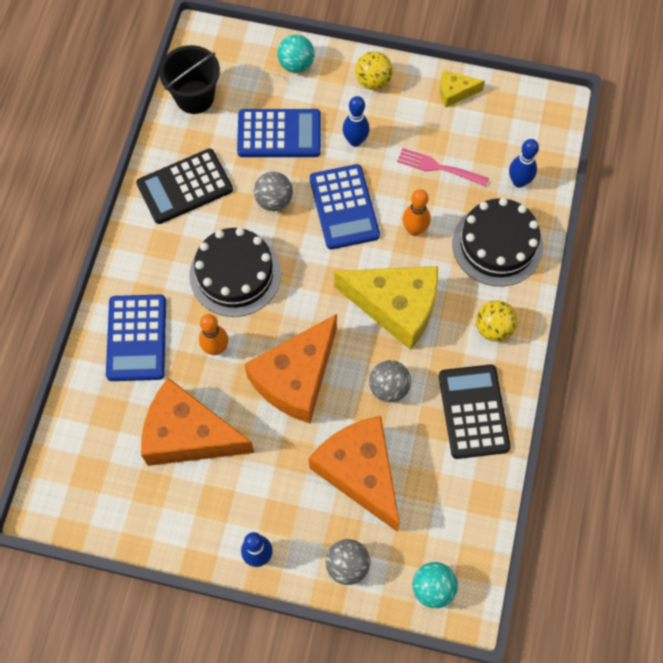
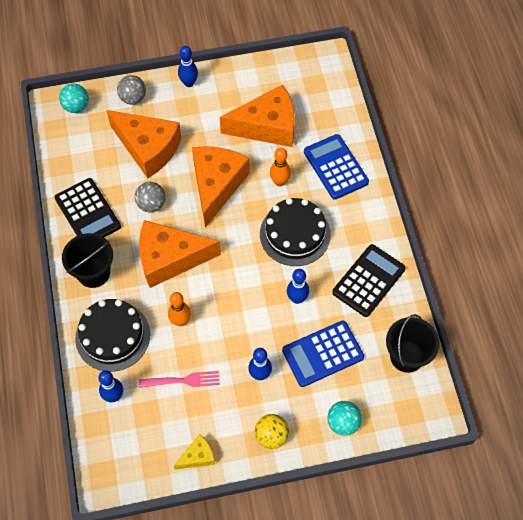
camera: 155 degrees right, 5 degrees down
(274, 200) = (297, 298): grey ball -> blue bowling pin
(344, 207) = (242, 316): blue calculator -> none
(396, 307) = (170, 259): yellow cheese -> orange cheese
(493, 328) = (93, 273): yellow ball -> black bucket

